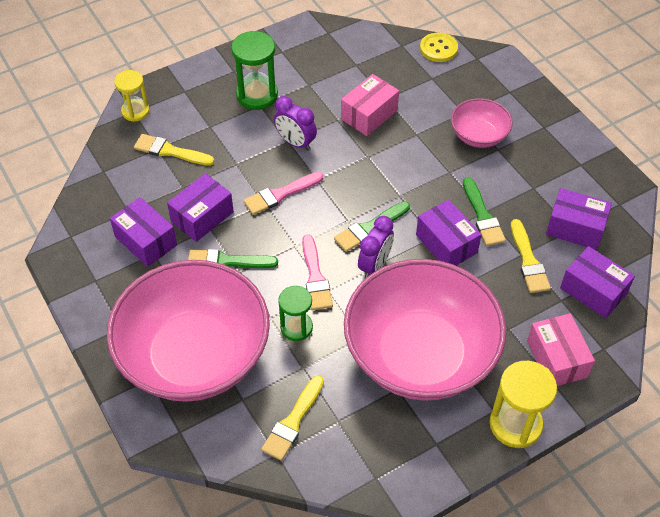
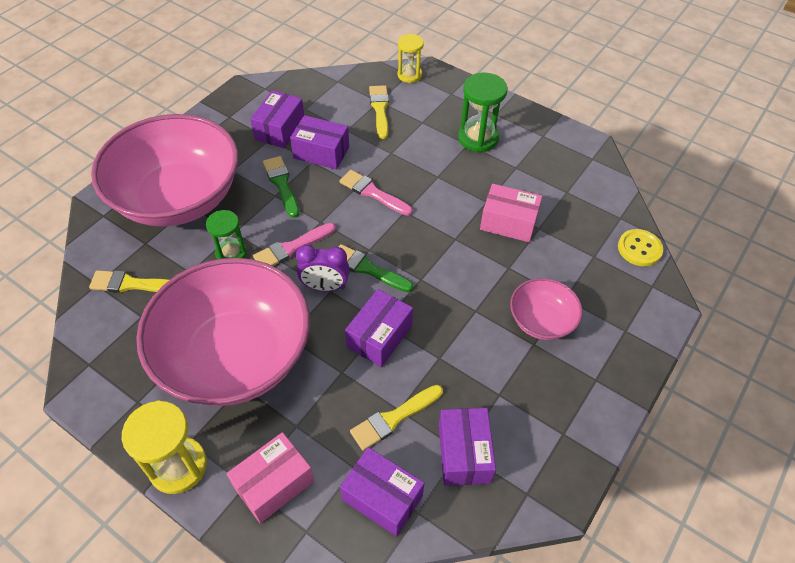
camera: 65 degrees right, 0 degrees up
(295, 143) = (439, 182): purple clock -> none
(482, 216) = (433, 357): green brush -> none
(593, 291) = (382, 498): purple box -> purple box turned 75 degrees counterclockwise

